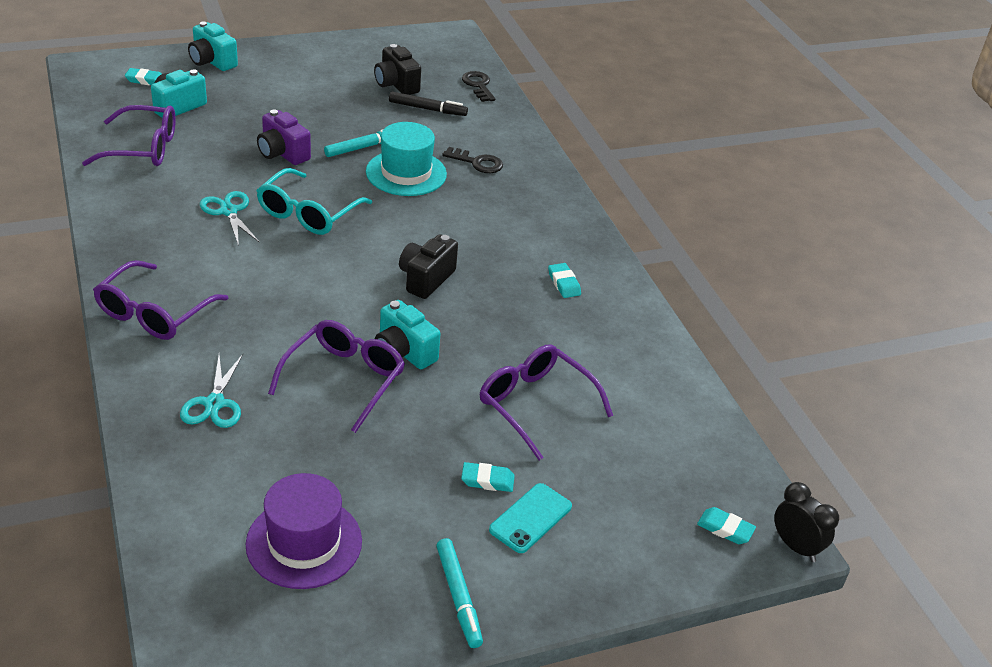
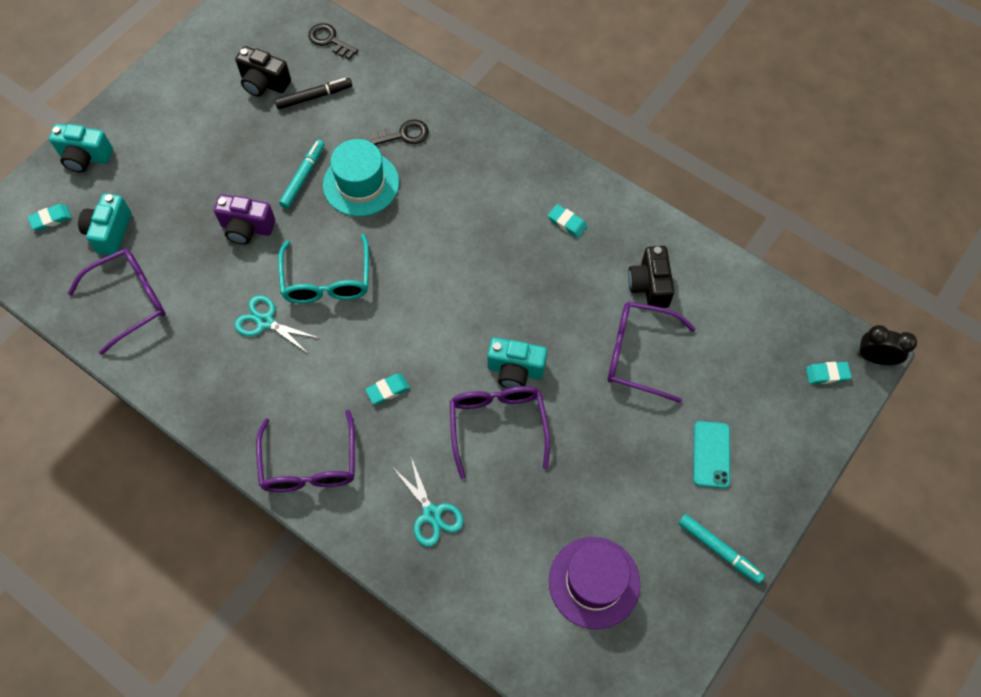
camera: 30 degrees left, 25 degrees up
(426, 279) = (470, 287): black camera -> black camera (649, 285)
(487, 480) = (661, 443): turquoise eraser -> turquoise eraser (388, 390)

